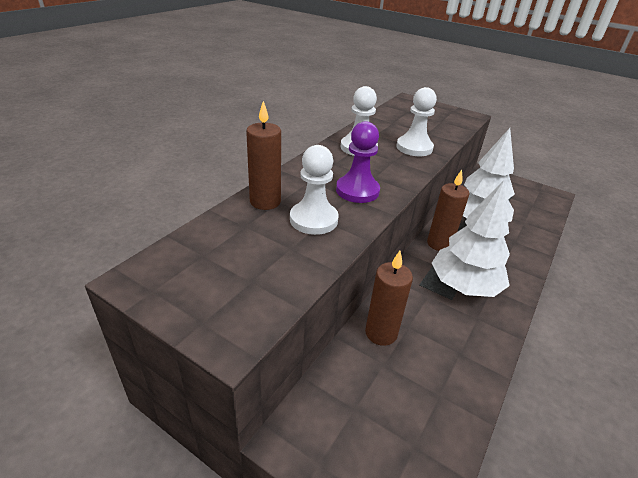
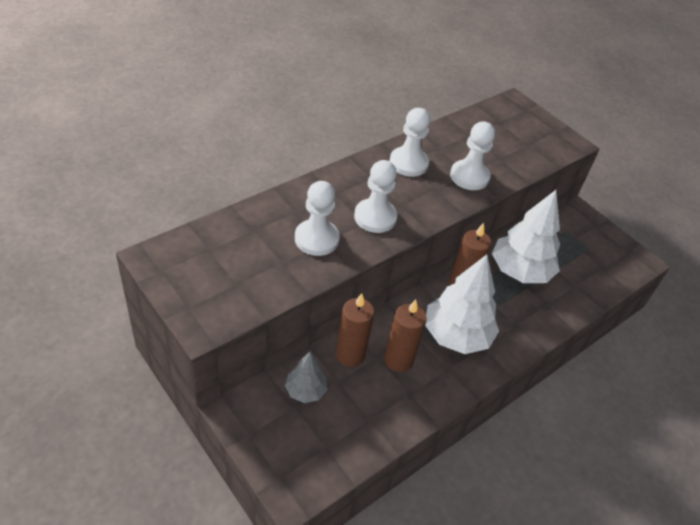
camera: 15 degrees right, 10 degrees up
(265, 202) = (283, 208): brown candle -> brown candle (398, 360)
(357, 191) = (375, 217): purple pawn -> white pawn
(357, 386) = (305, 391): none -> grey tree

